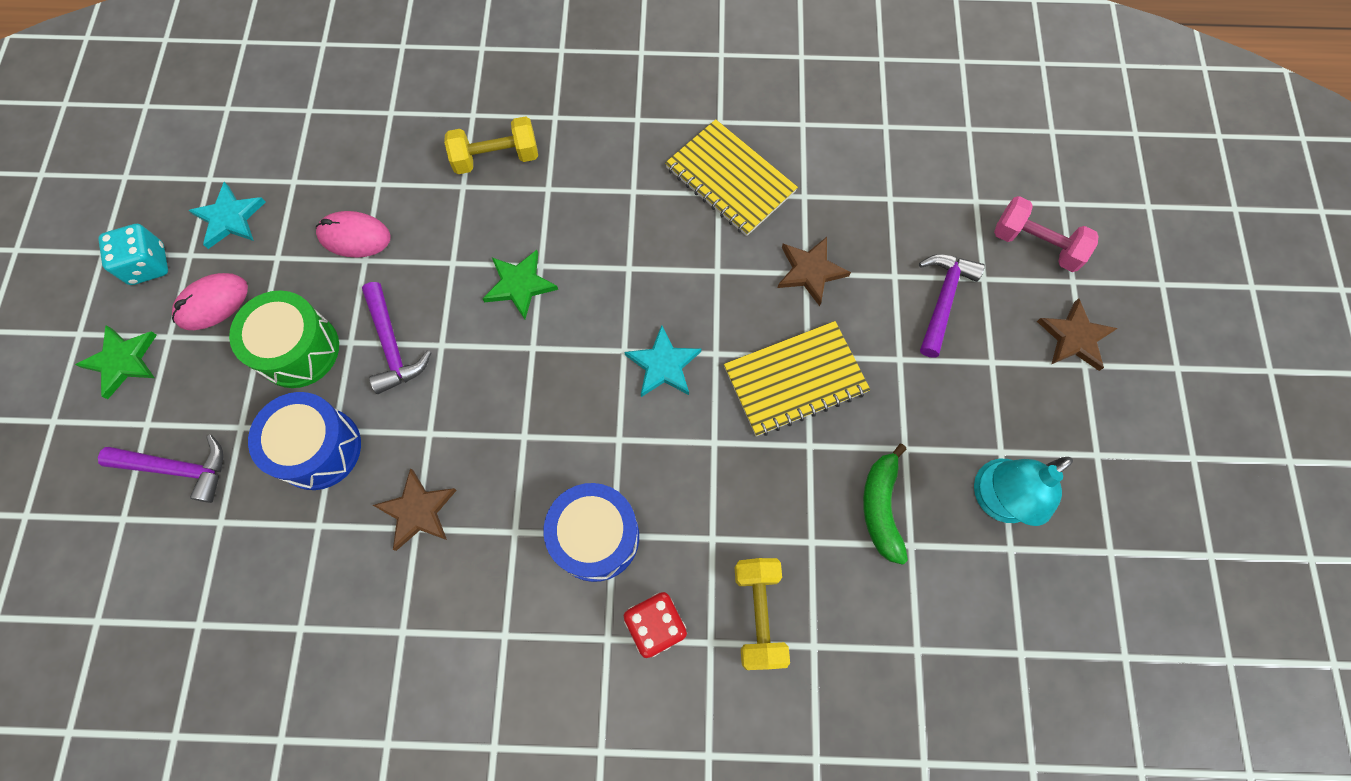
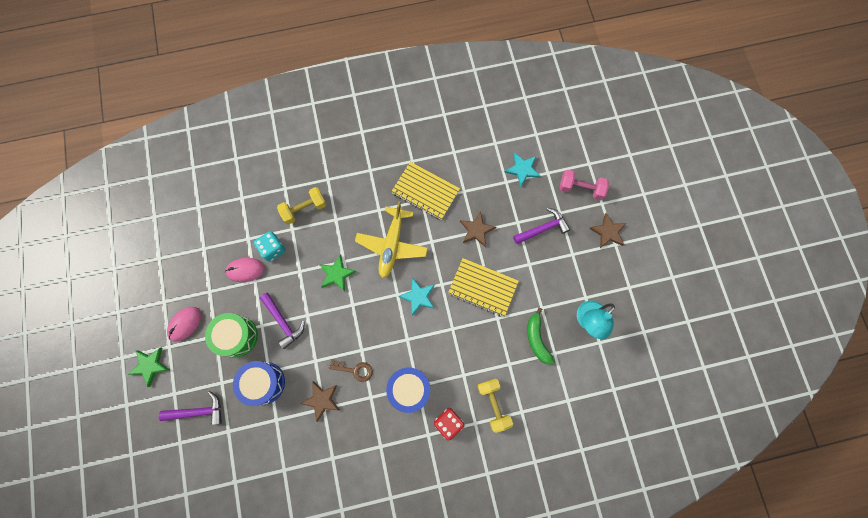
camera: 15 degrees left, 5 degrees up
(148, 265) = (144, 312): turquoise dice -> turquoise dice (273, 249)
(230, 218) = (178, 277): turquoise star -> turquoise star (522, 169)
(499, 471) = (355, 370): none -> brown key
(639, 258) = (392, 245): none -> yellow plane
(795, 380) = (483, 287): yellow notebook -> yellow notebook turned 60 degrees clockwise
(943, 299) = (543, 228): purple hammer -> purple hammer turned 60 degrees clockwise

